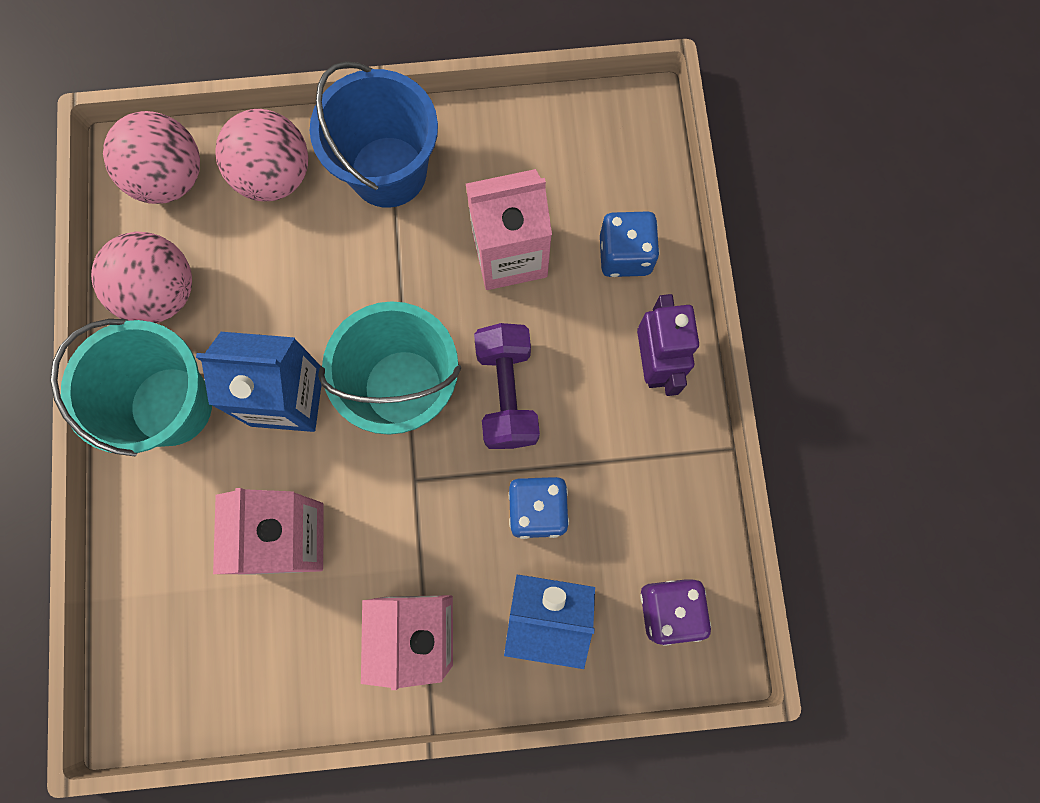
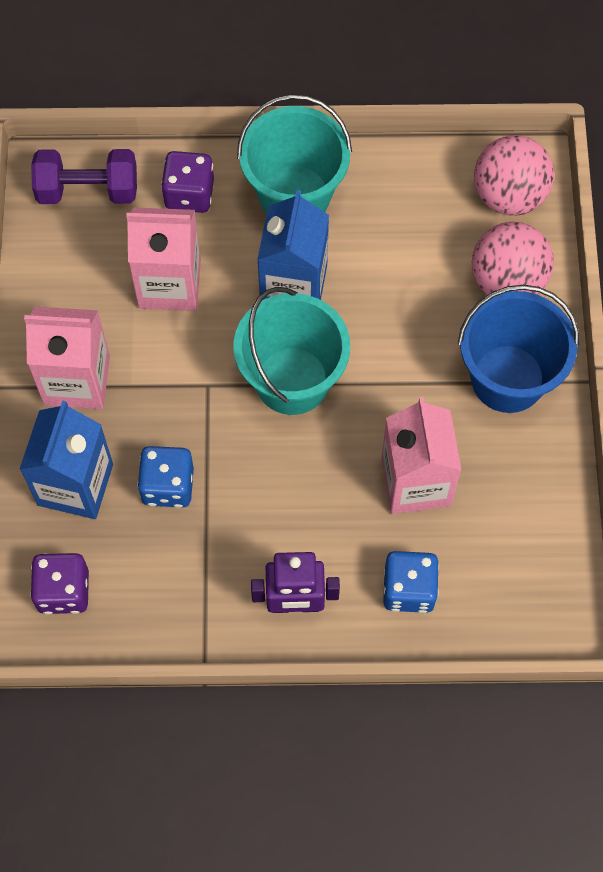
camera: 95 degrees right, 10 degrees down
(162, 293) = (398, 188): pink ball -> none
(169, 528) = (189, 194): none -> purple dice
(507, 393) = (279, 468): purple dumbbell -> purple dumbbell (88, 190)

